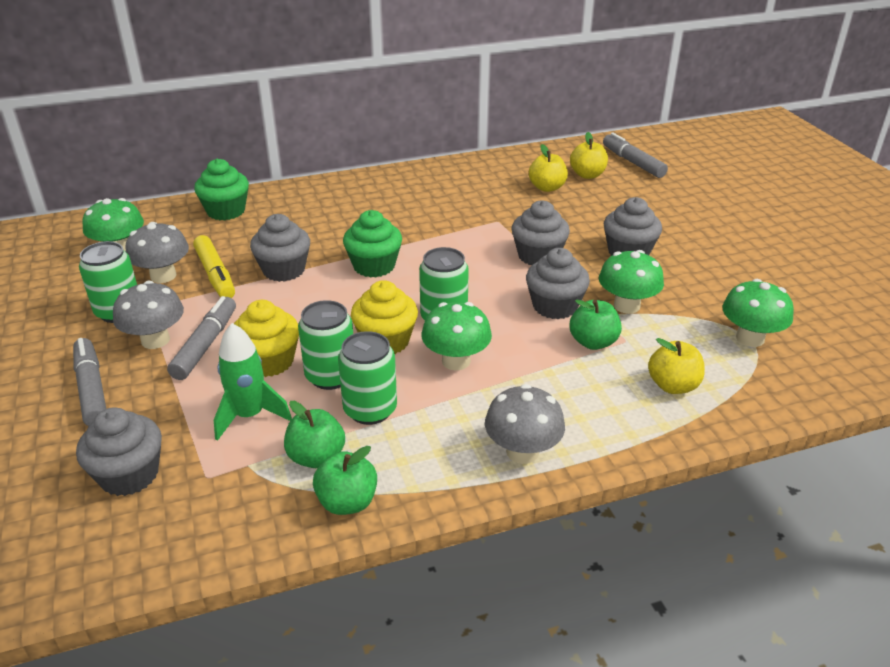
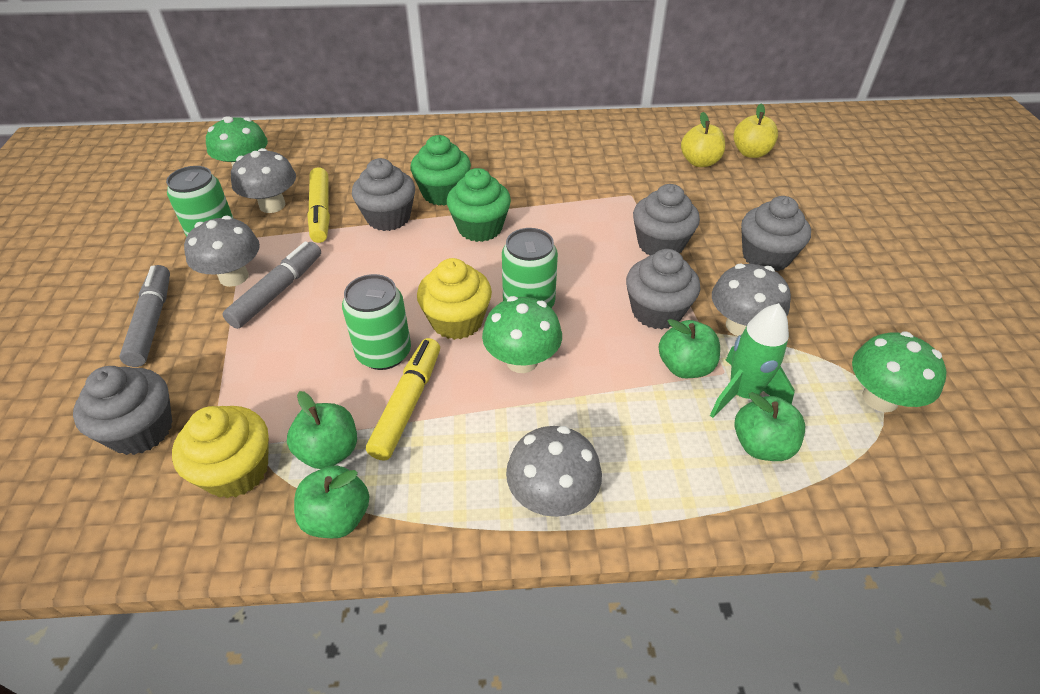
camera: 15 degrees right, 10 degrees up
(226, 211) = (360, 142): green cupcake -> green cupcake (443, 193)
(249, 416) = (284, 384): green rocket -> green rocket (742, 394)
(269, 361) = (330, 323): yellow cupcake -> yellow cupcake (236, 471)
(370, 410) = (407, 404): green can -> yellow marker
(626, 305) = (741, 326): green mushroom -> grey mushroom
(632, 162) = (808, 144): grey marker -> none
(673, 385) = (761, 445): yellow apple -> green apple

